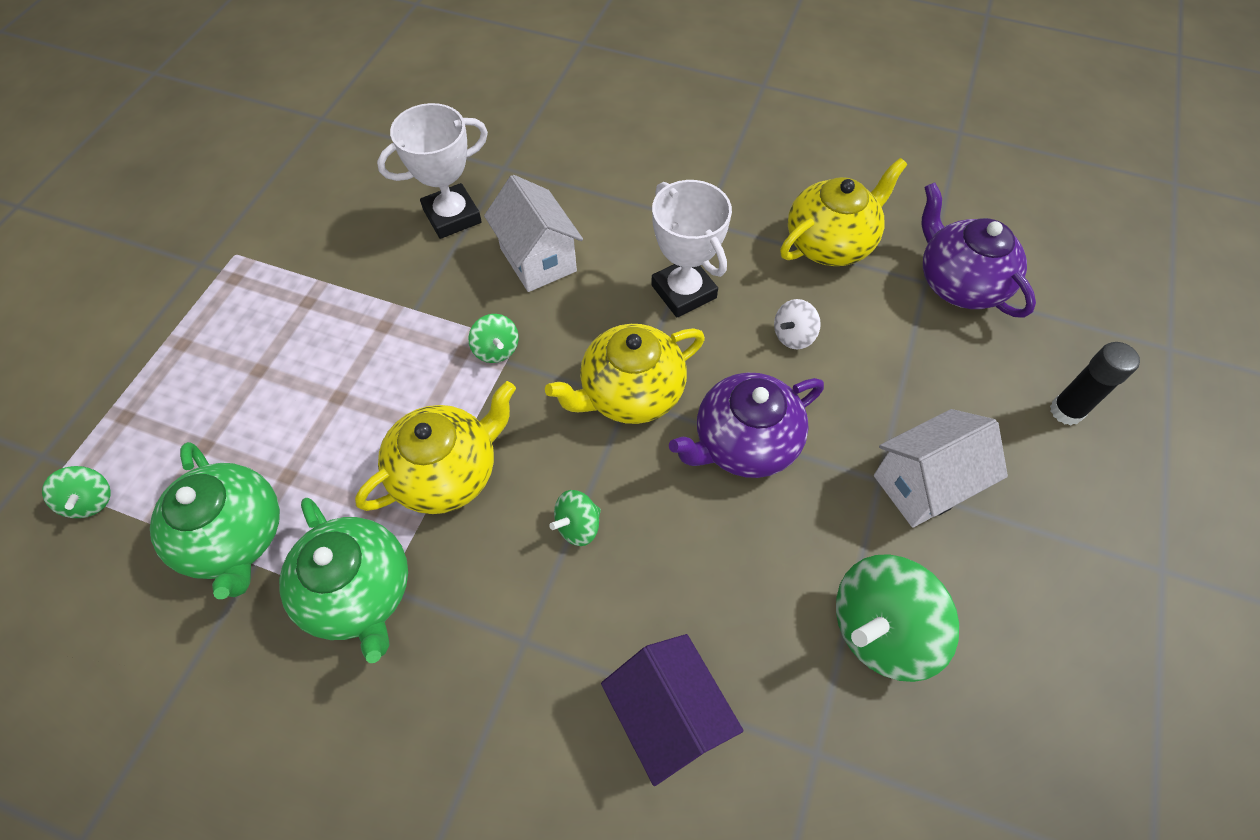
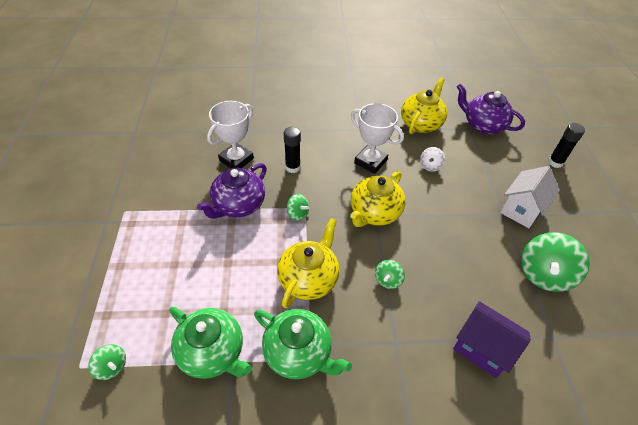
camera: 25 degrees left, 10 degrees down
(538, 260) = (292, 167): white house -> black glue stick
(744, 443) = (438, 217): purple teapot -> purple teapot (238, 205)

